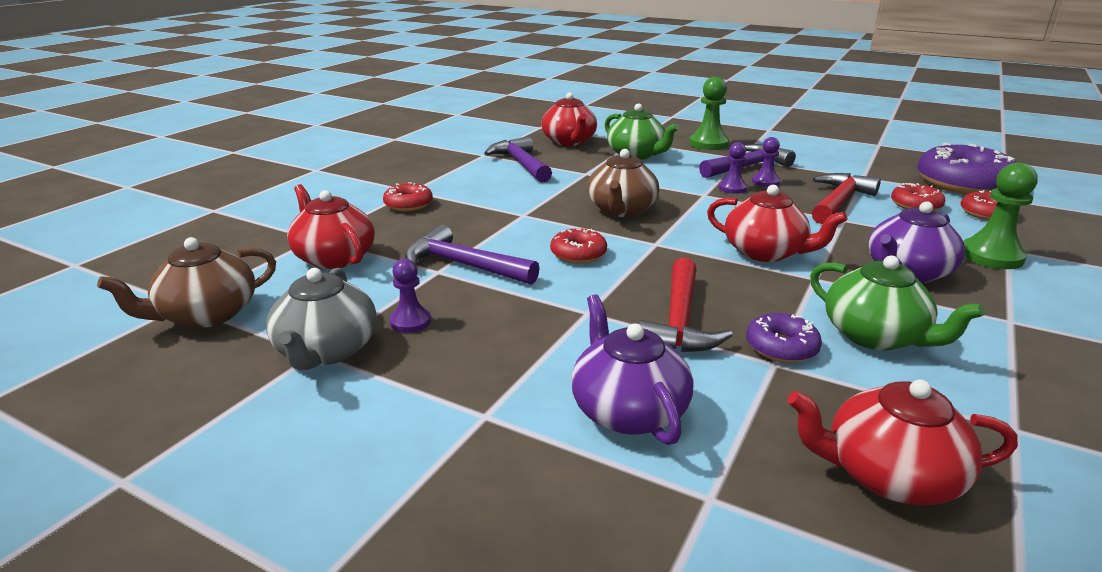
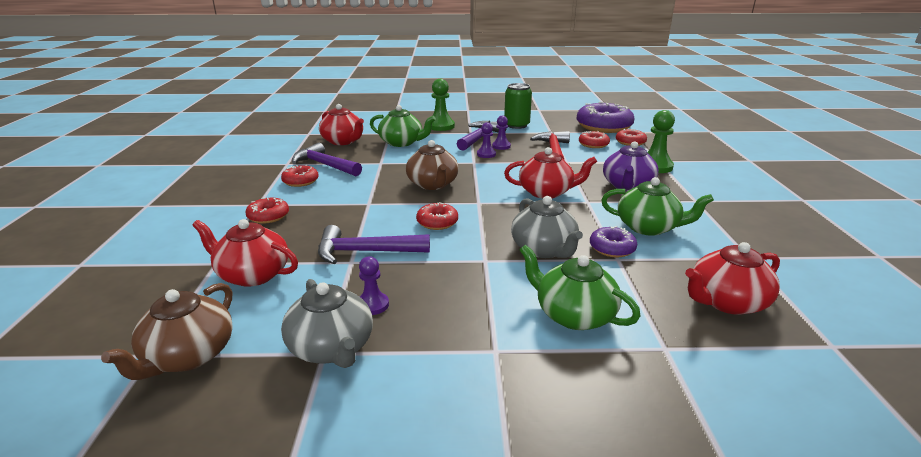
camera: 30 degrees left, 0 degrees up
(477, 176) = (300, 181): none -> red donut
(628, 410) = (574, 315): purple teapot -> green teapot
(679, 321) = (544, 249): red hammer -> grey teapot
(819, 160) = (516, 125): none -> green can

